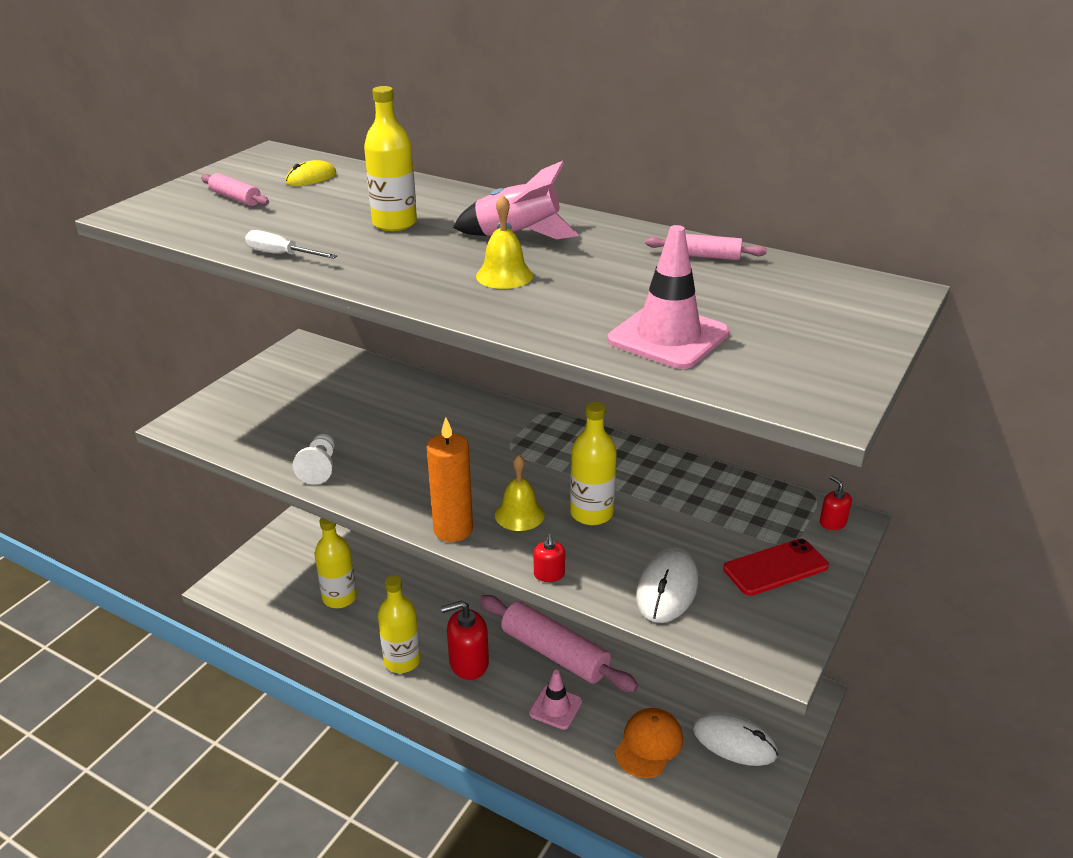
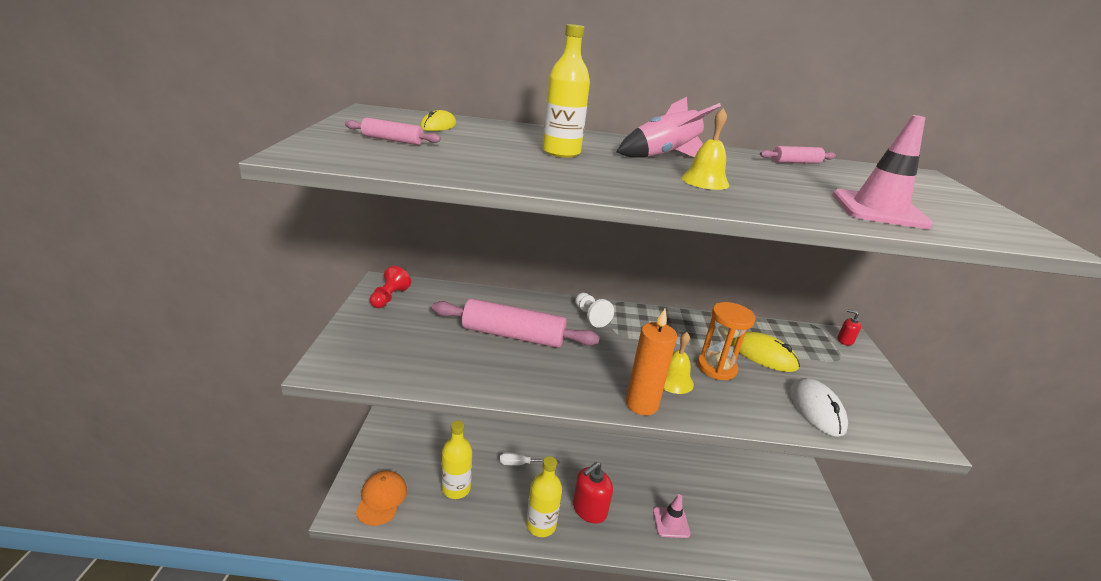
camera: 30 degrees left, 5 degrees down
(281, 255) = (507, 178): white screwdriver -> white screwdriver (521, 463)
(294, 363) = (389, 298): none -> red pawn
(320, 468) = (490, 379): white pawn -> white pawn (590, 316)
(549, 574) = (740, 421): red soap dispenser -> none
(555, 653) = (639, 481): pink rolling pin -> pink rolling pin (513, 335)
(591, 513) = (716, 368): yellow bottle -> orange hourglass
(649, 744) = (745, 527): orange cap -> orange cap (381, 499)
(676, 513) = (763, 355): none -> yellow mouse
(734, 742) = (787, 506): white mouse -> none
(775, 567) = (852, 377): red phone -> none

